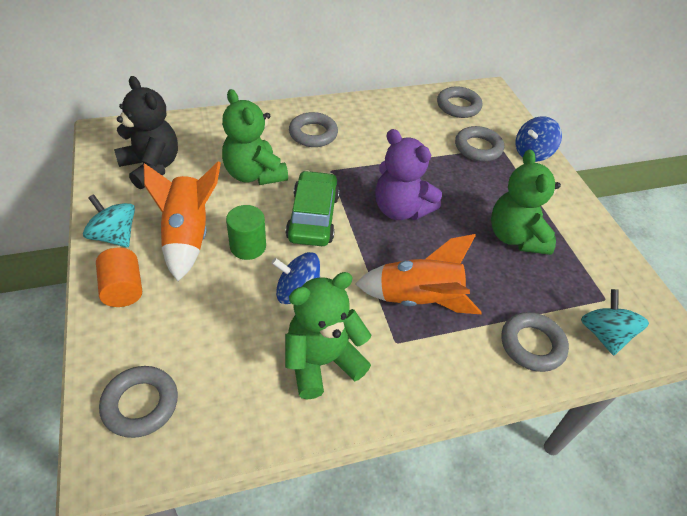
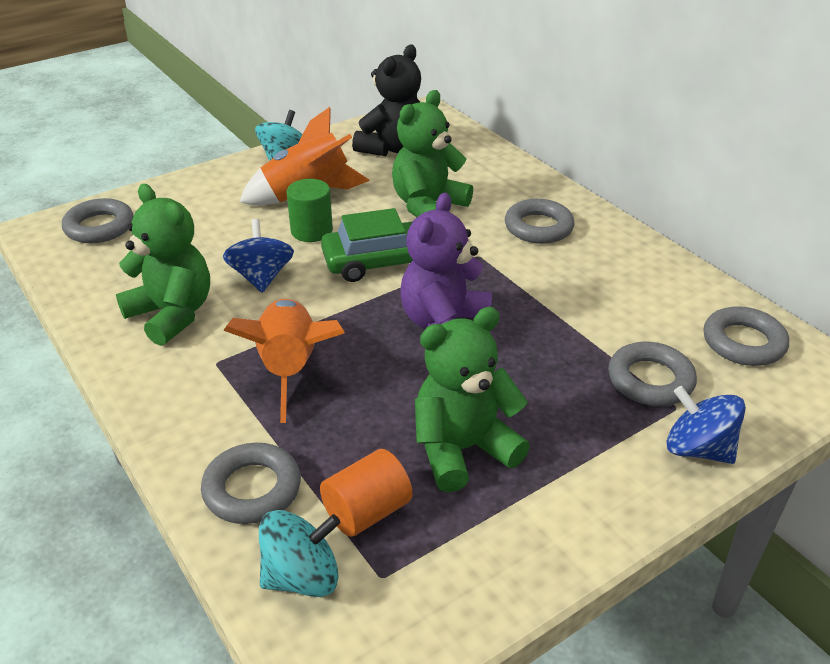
camera: 75 degrees right, 10 degrees down
(123, 289) = (222, 182): orange cylinder -> orange cylinder (367, 511)

